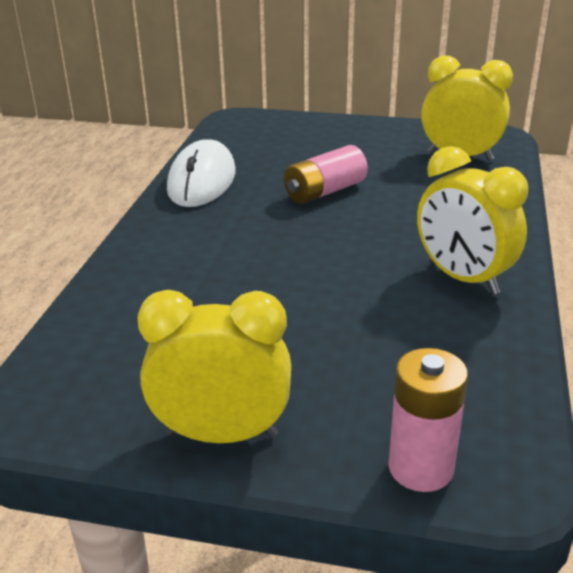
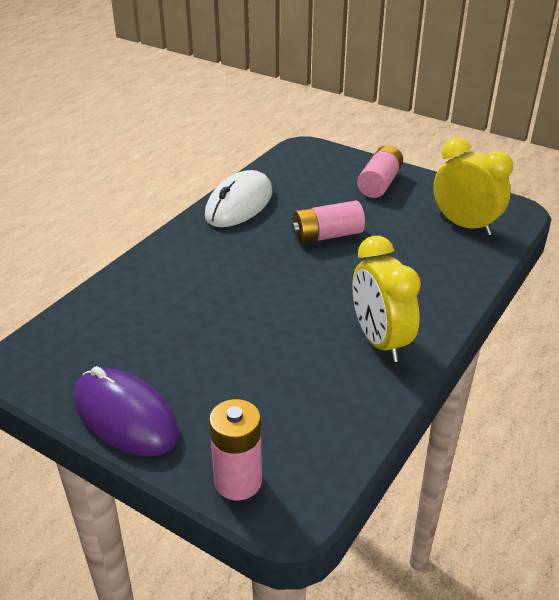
camera: 20 degrees right, 5 degrees up
(222, 434) = (125, 416): yellow clock -> purple mouse
(343, 136) = (379, 183): none -> pink battery

